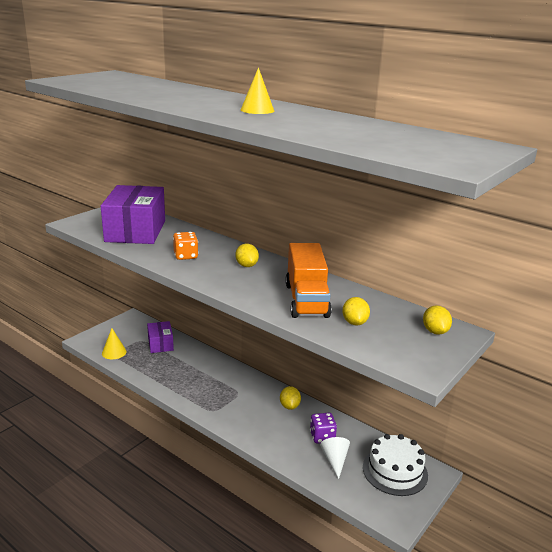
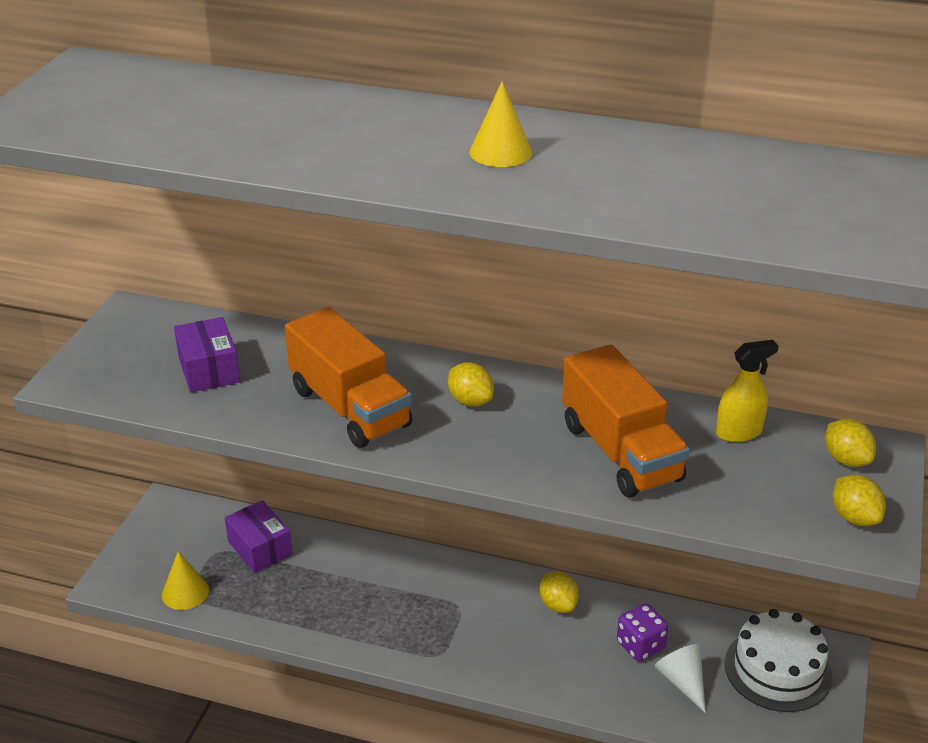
camera: 20 degrees left, 10 degrees up
(135, 231) = (209, 369): purple box -> purple box, size x0.52
(186, 256) = (350, 408): orange dice -> orange truck
(354, 322) = (723, 478): yellow lemon -> yellow lemon (854, 517)
(380, 307) = (739, 432): none -> yellow spray bottle

